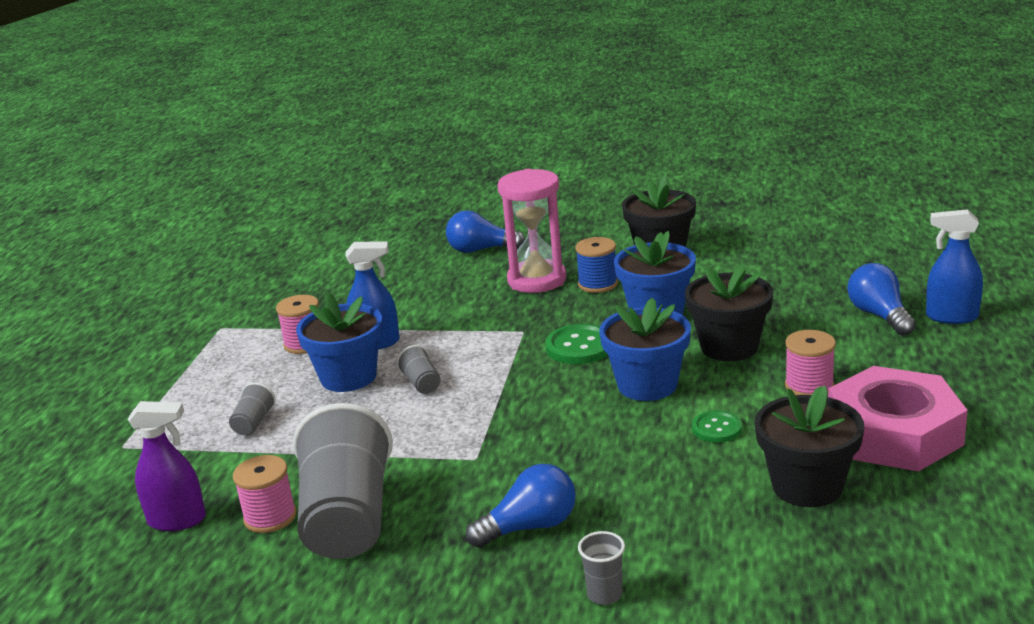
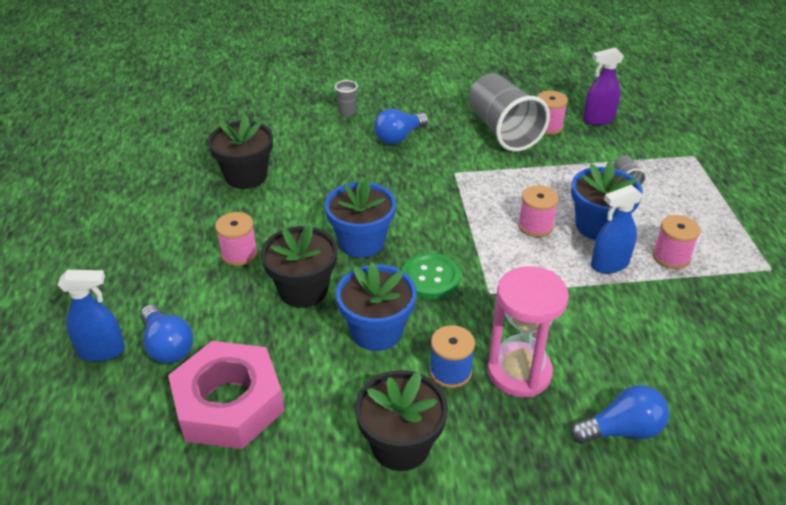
camera: 160 degrees right, 15 degrees up
(421, 383) = (535, 226): grey cup -> pink spool
(716, 428) = (304, 210): green button -> none
(893, 433) = (186, 218): pink nut -> pink nut (229, 403)

